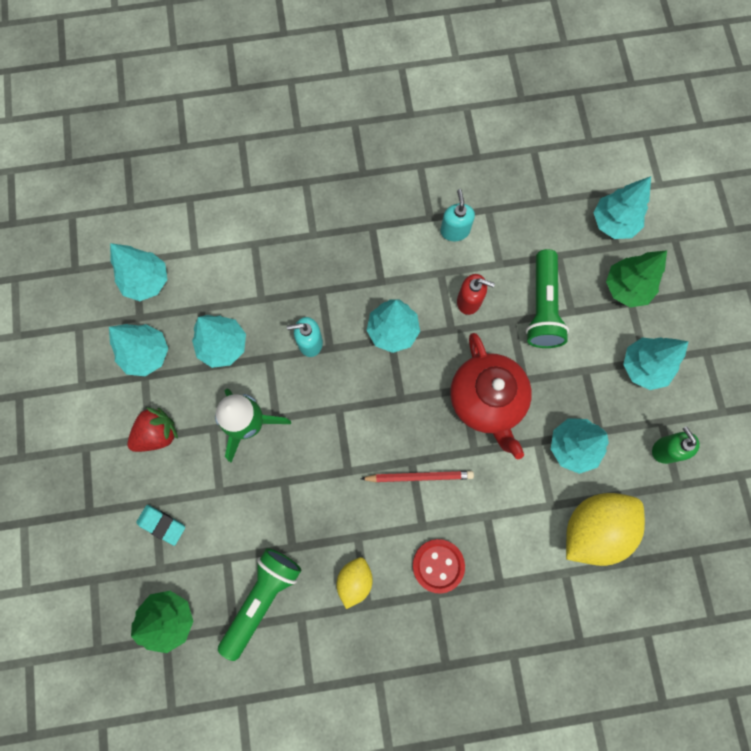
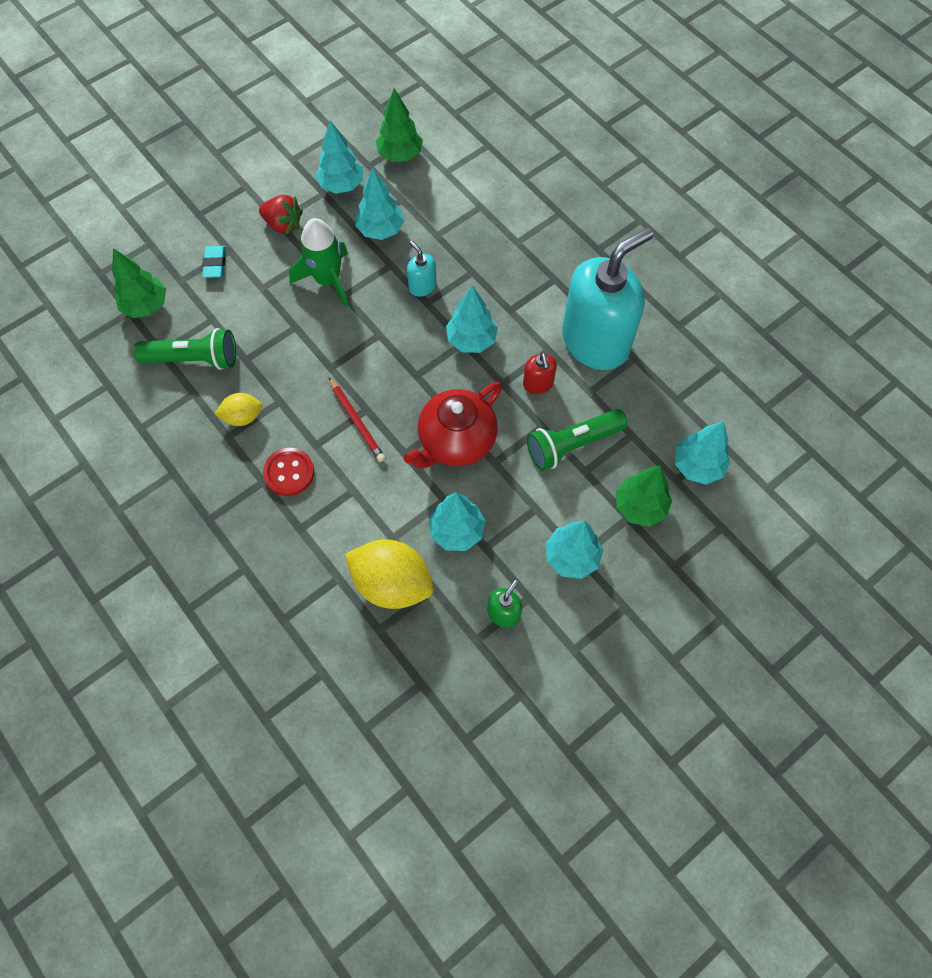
camera: 60 degrees right, 10 degrees down
(147, 282) = (400, 155): turquoise tree -> green tree
(455, 230) = (595, 341): turquoise soap dispenser -> turquoise soap dispenser, size x2.48

